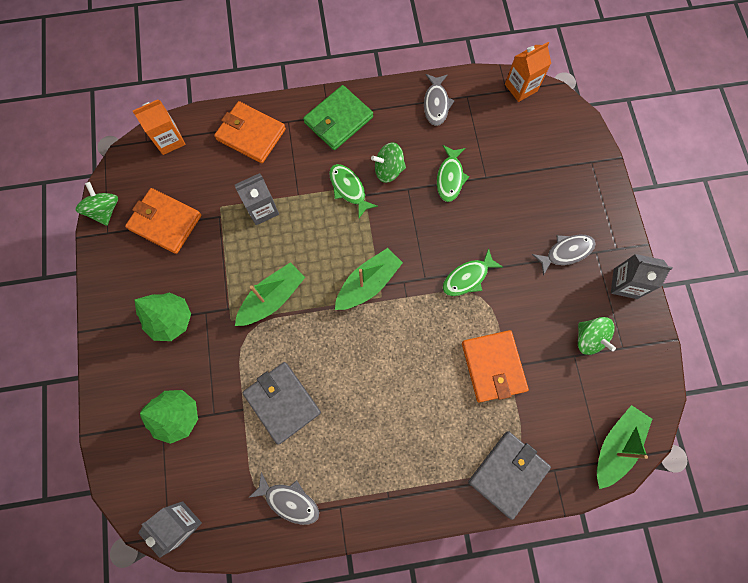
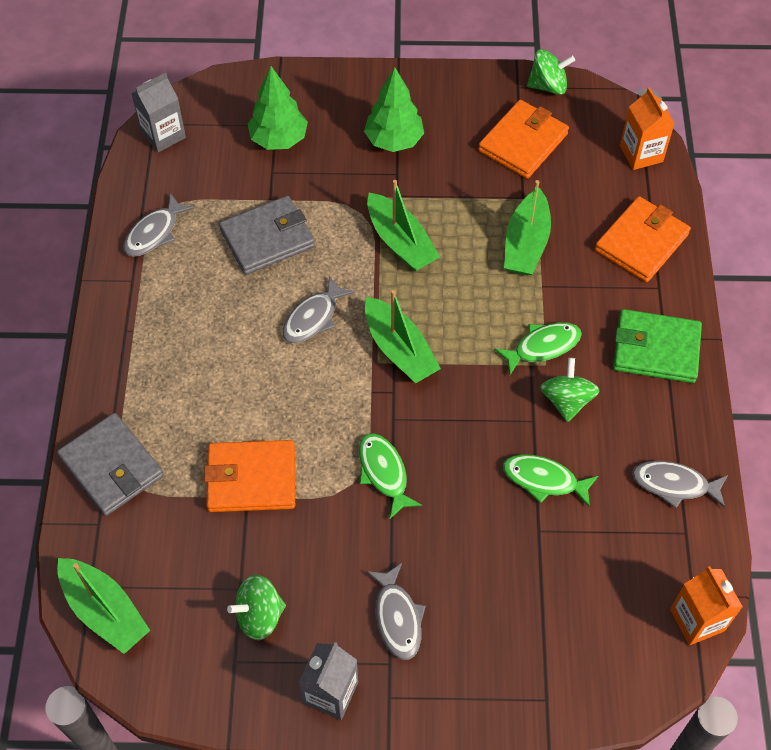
camera: 100 degrees right, 15 degrees down
(262, 209) = (526, 244): grey carton -> green boat
(338, 120) = (656, 349): green wallet -> green wallet turned 45 degrees counterclockwise
(351, 350) = (313, 318): none -> grey fish

